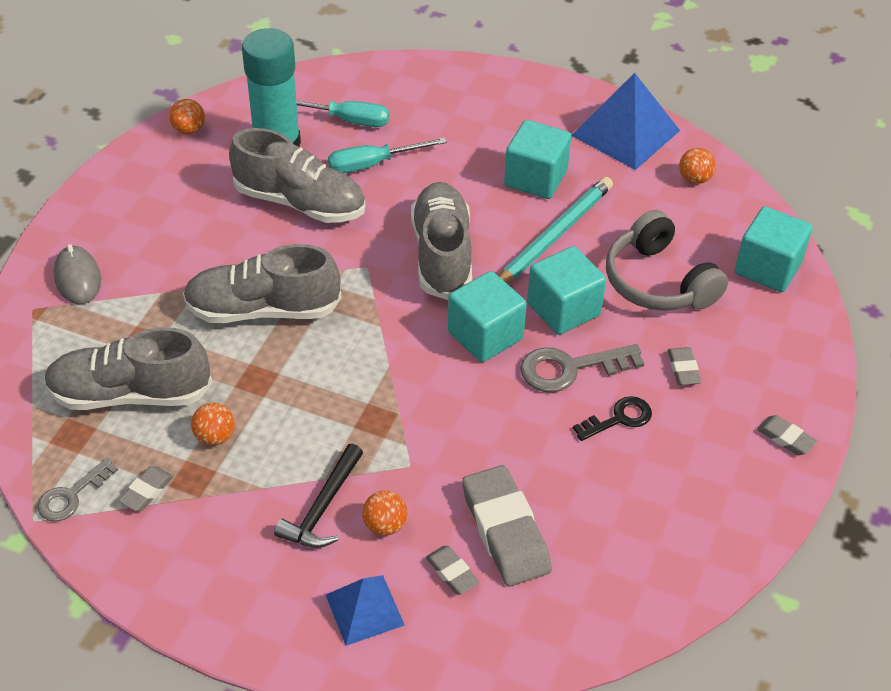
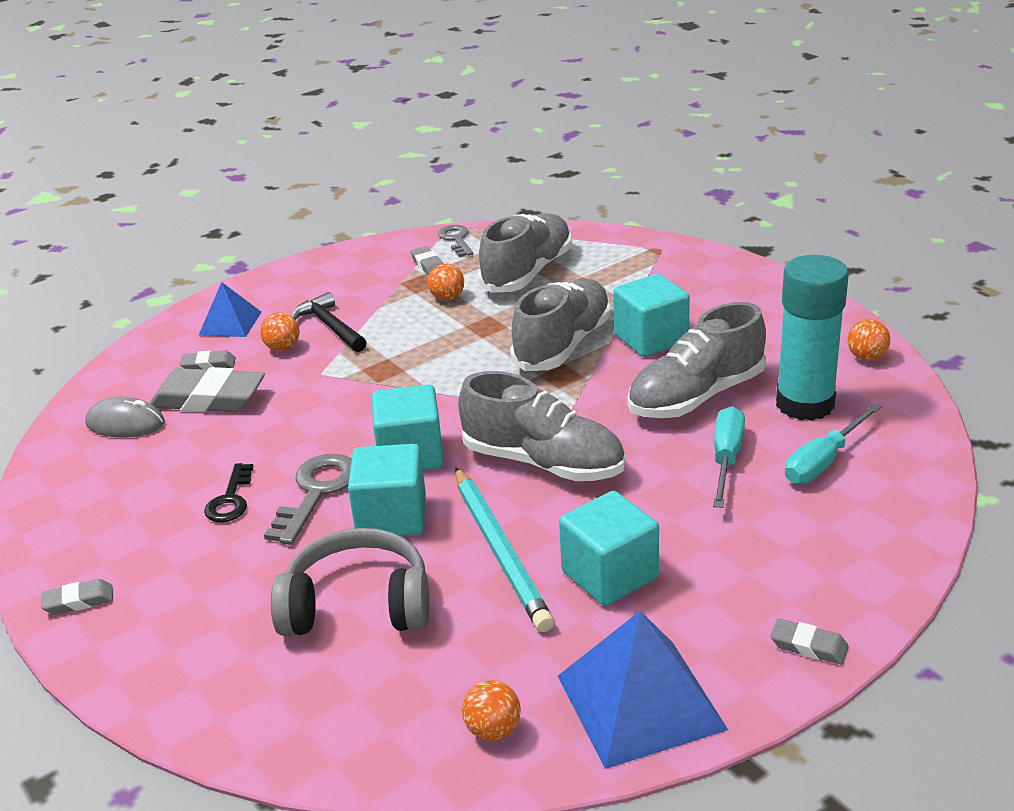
camera: 125 degrees right, 15 degrees down
(78, 278) = (682, 270): grey mouse -> grey mouse (125, 424)
(683, 369) = (232, 568): grey eraser -> grey eraser (808, 646)
(767, 268) = (282, 717): turquoise cube -> turquoise cube (651, 339)

